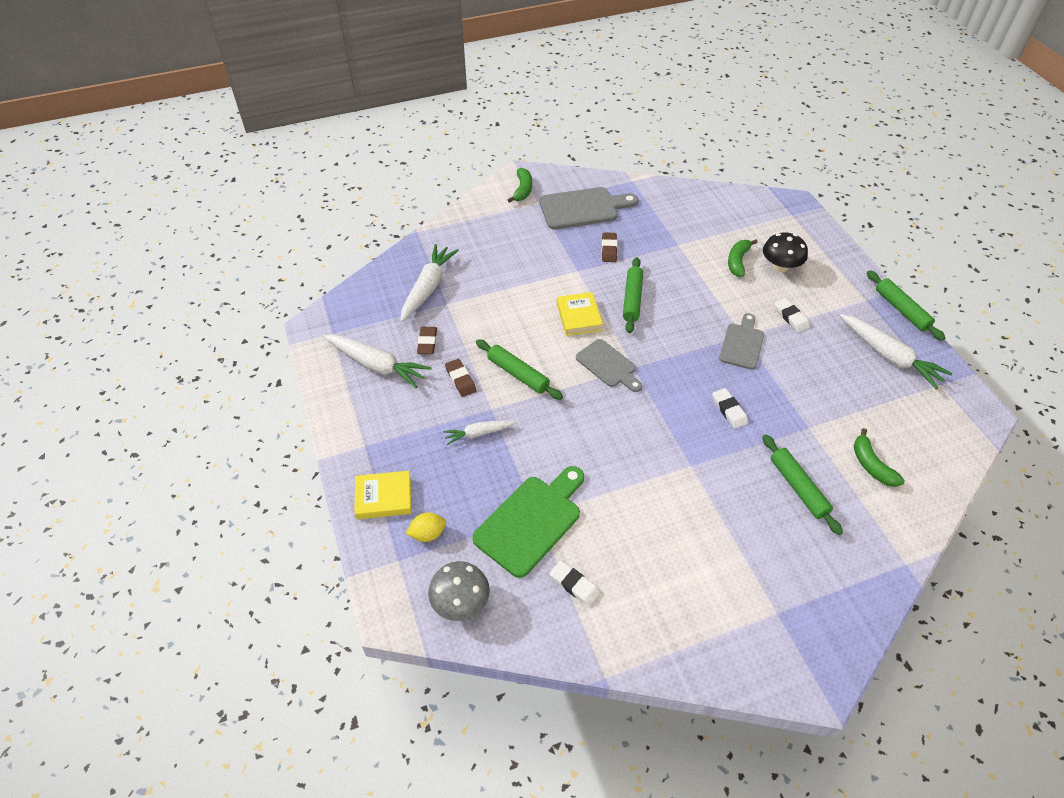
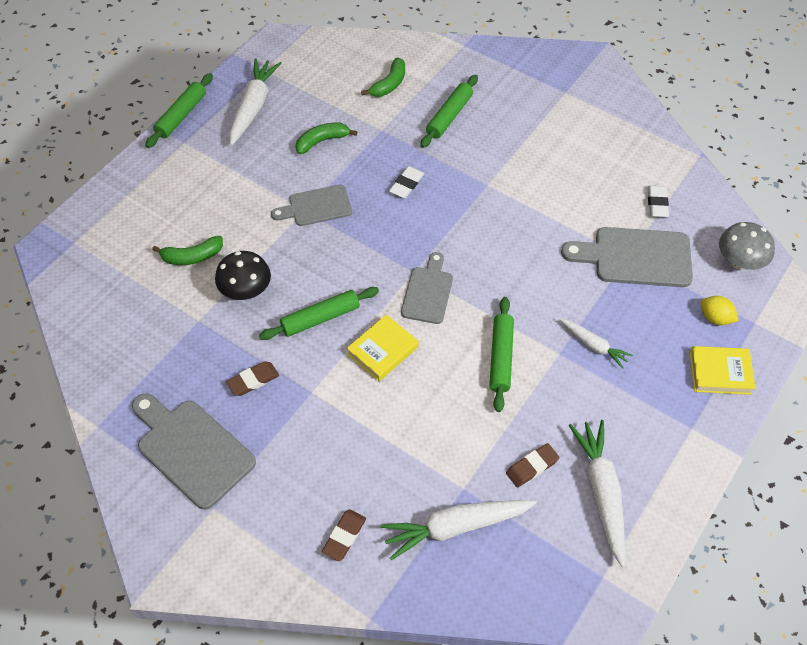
camera: 125 degrees left, 5 degrees up
(384, 497) = (720, 373): yellow book -> yellow book turned 45 degrees counterclockwise
(460, 379) = (550, 402): brown eraser -> brown eraser (344, 536)
(522, 190) = (196, 544): green banana -> green banana (322, 141)
(531, 521) = (636, 257): green cutting board -> grey cutting board
(780, 266) = (176, 220): black mushroom -> black mushroom (246, 290)
(791, 317) = (251, 186): white eraser -> none

